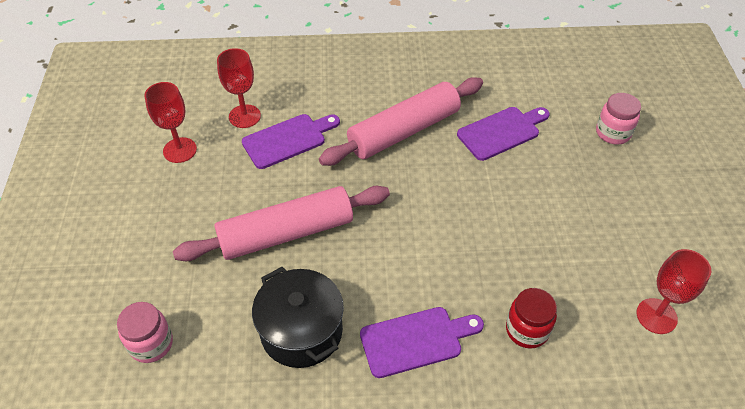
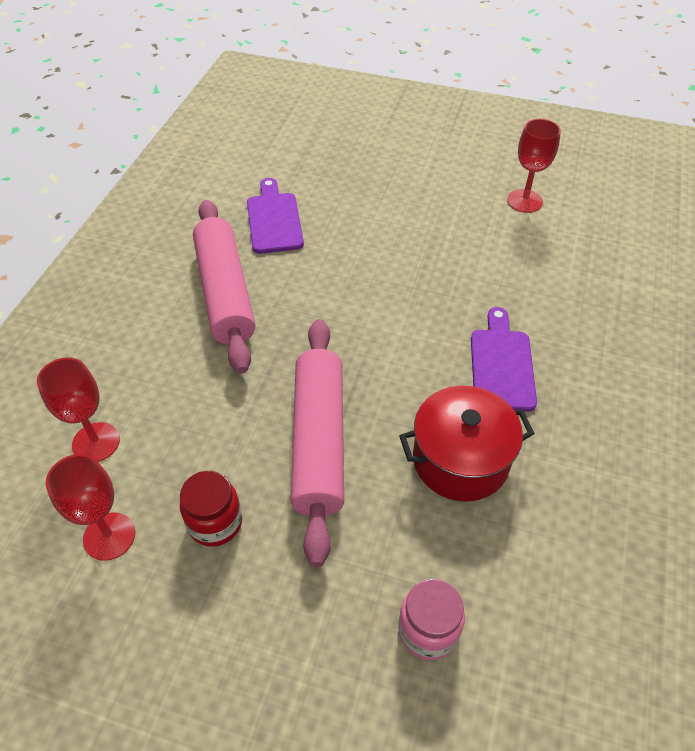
camera: 70 degrees left, 0 degrees up
(288, 140) = (170, 404): purple cutting board -> none
(301, 331) = (460, 460): black pot -> red pot
(527, 330) = (514, 282): red jar -> red jar (215, 523)
(613, 133) = (320, 151): pink jar -> none

